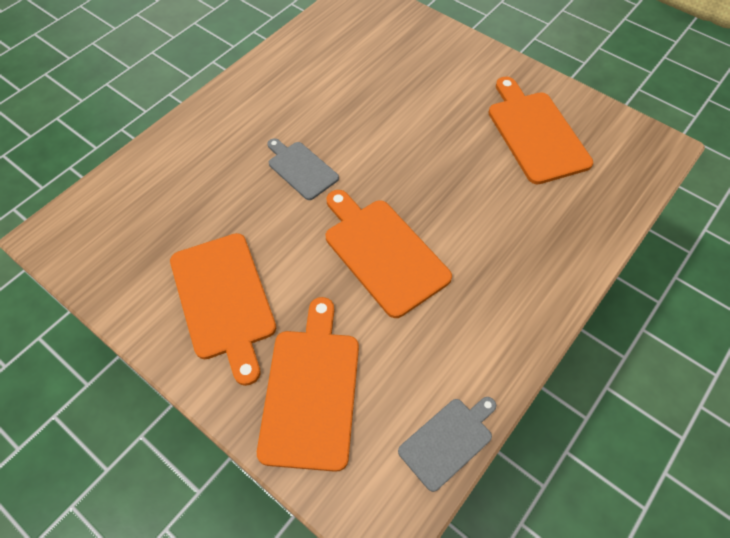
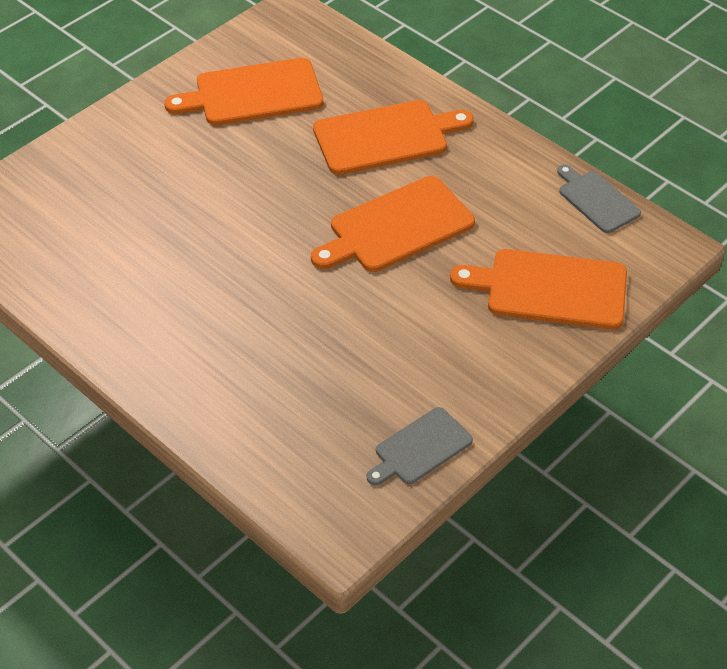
camera: 85 degrees left, 10 degrees down
(223, 299) = (445, 358): orange cutting board -> orange cutting board (386, 137)
(301, 169) = (270, 289): grey cutting board -> grey cutting board (420, 448)

